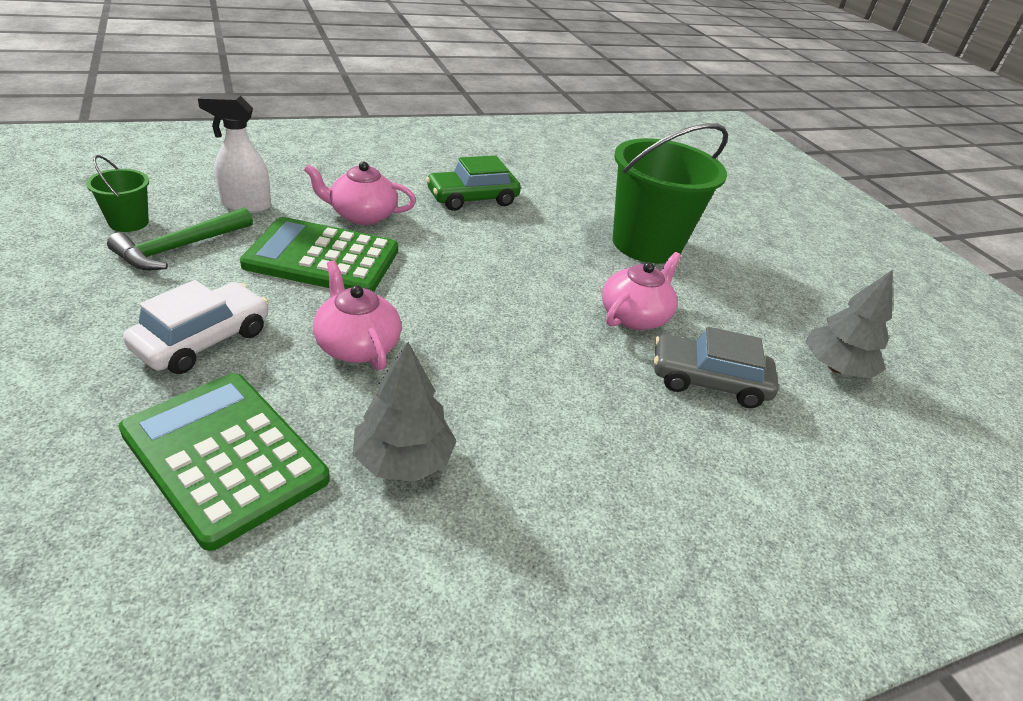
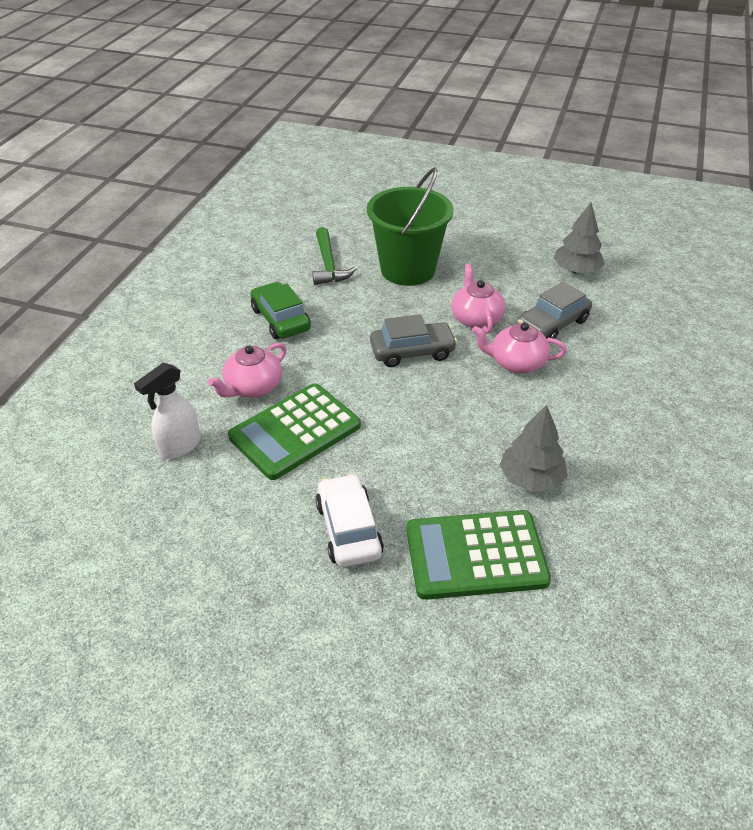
camera: 45 degrees left, 5 degrees up
(128, 222) = (145, 525): green bucket -> none
(179, 248) = (214, 506): green hammer -> green hammer (328, 265)
(357, 345) = (412, 455): pink teapot -> pink teapot (516, 362)
(472, 199) = (280, 319): green car -> green car turned 135 degrees clockwise
(523, 290) = (412, 351): none -> grey car

